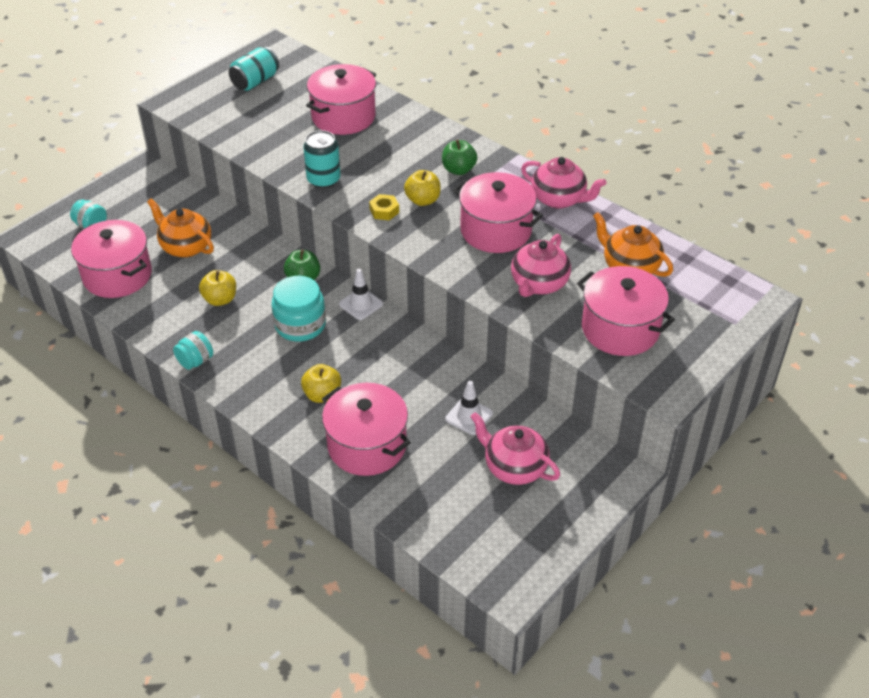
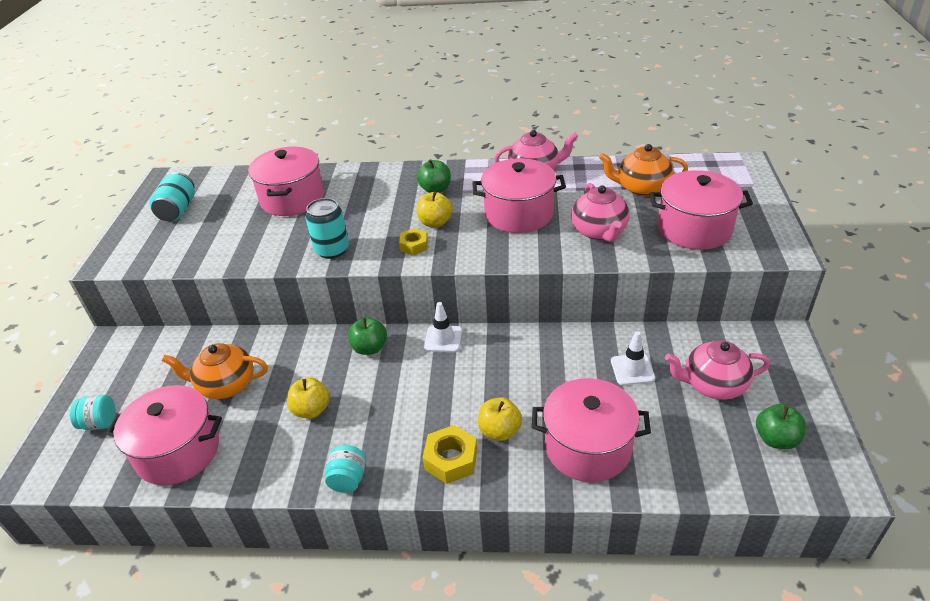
camera: 35 degrees left, 5 degrees down
(270, 392) = (451, 459): none -> yellow nut
(300, 325) = (411, 386): turquoise jar -> none
(506, 533) = (776, 439): none -> green apple

